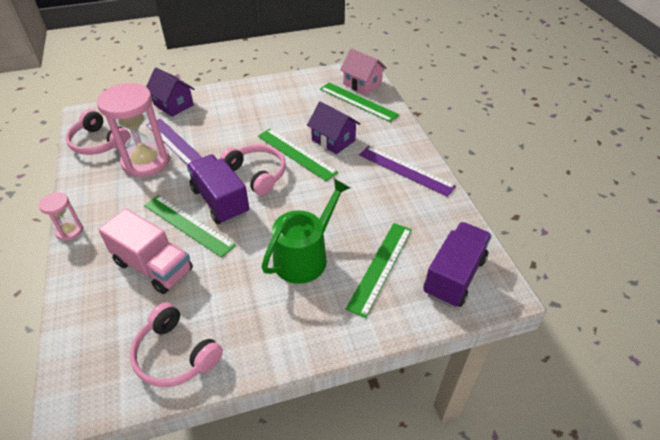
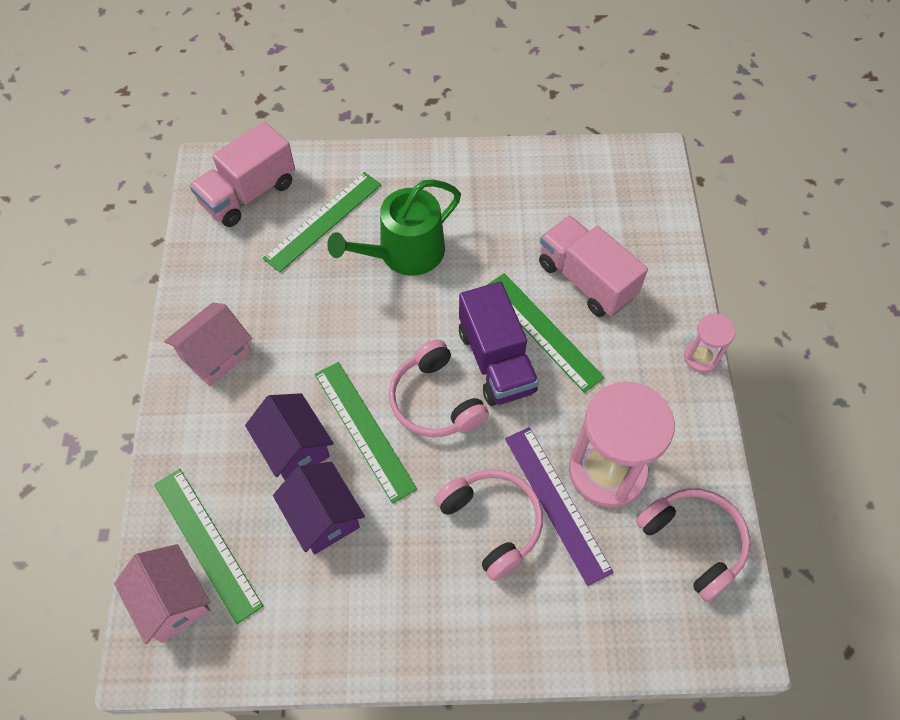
camera: 165 degrees left, 15 degrees up
(173, 105) = (562, 629): purple house -> purple house (323, 516)
(175, 355) = (560, 179): pink headphones -> pink headphones (492, 523)
(405, 170) = (215, 355): purple ruler -> pink house
(454, 276) = (249, 193): purple truck -> pink truck

